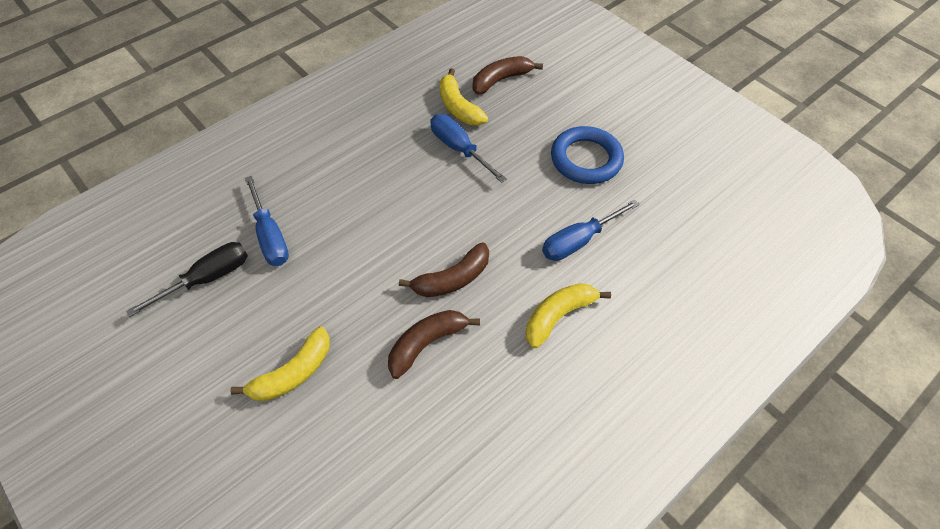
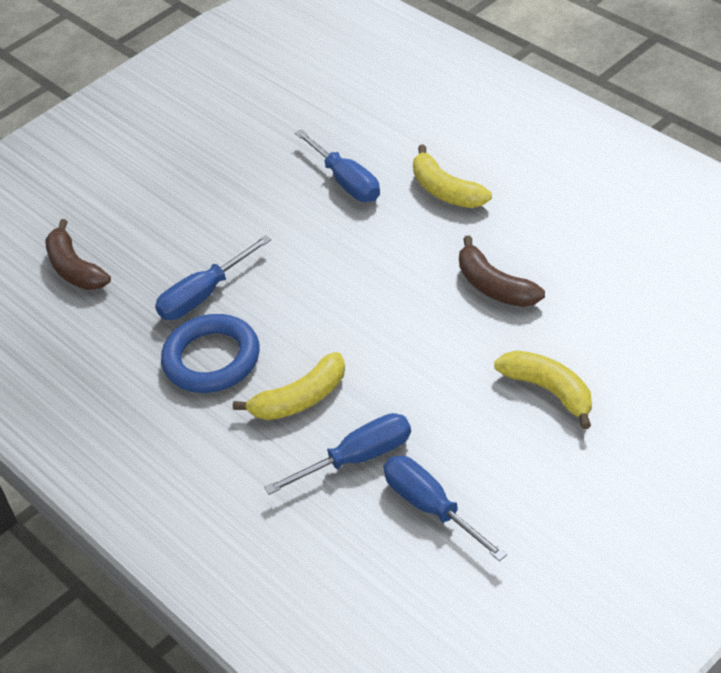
camera: 85 degrees left, 10 degrees down
(208, 278) = (430, 507): black screwdriver -> blue screwdriver
(452, 279) = (408, 276): brown banana -> none
(458, 107) = (125, 305): yellow banana -> yellow banana (300, 399)
(586, 159) = (223, 182): blue ring -> blue ring (212, 359)

